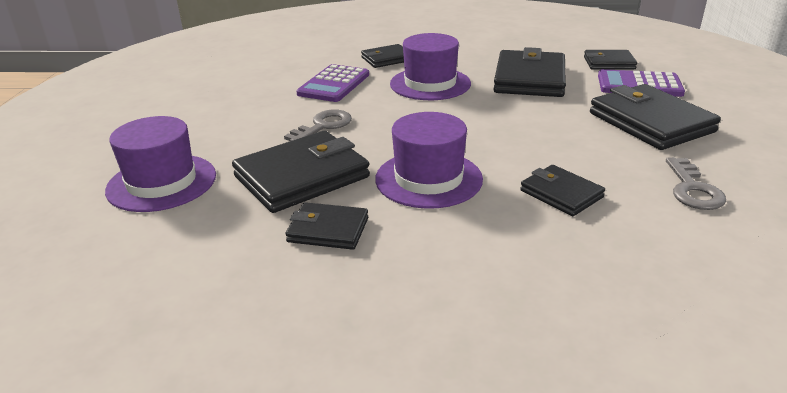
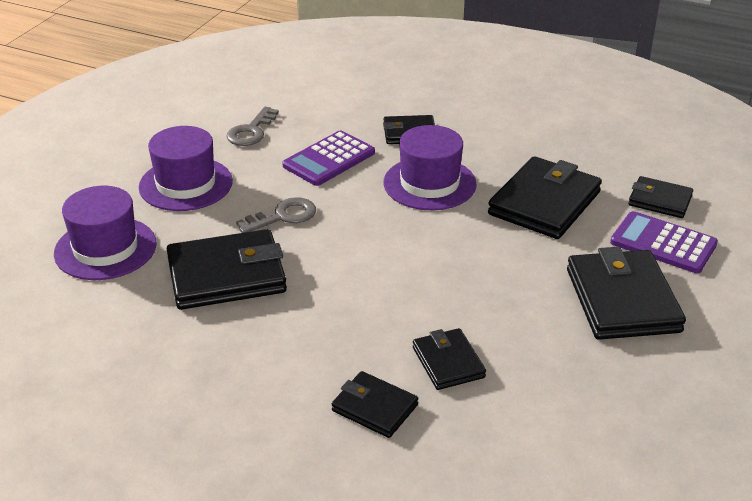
camera: 20 degrees right, 5 degrees up
(328, 230) = (214, 341): black wallet -> black wallet (374, 408)
(428, 179) = (338, 310): purple hat -> purple hat (186, 184)
(692, 189) = (582, 394): grey key -> grey key (251, 131)

